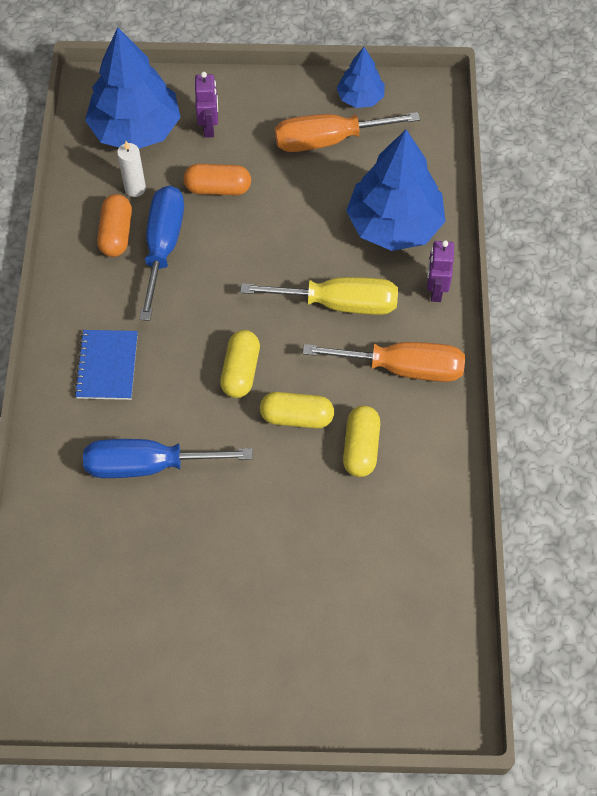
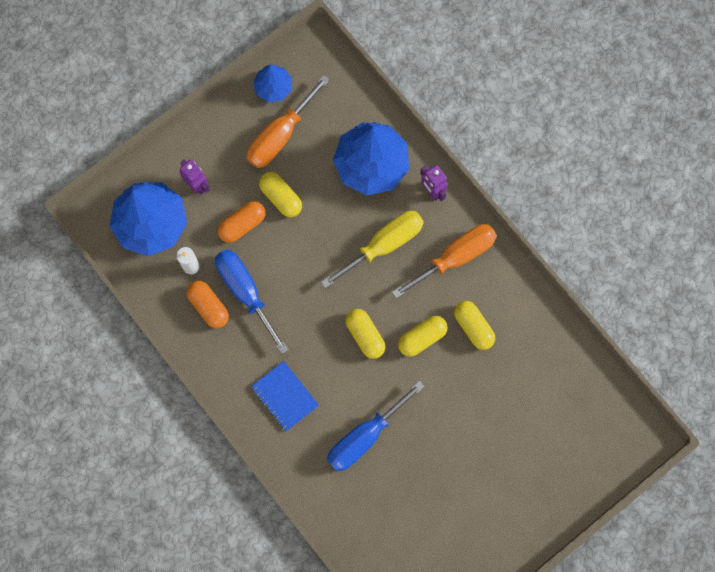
camera: 40 degrees left, 15 degrees up
(277, 191) = (281, 197): none -> yellow capsule

